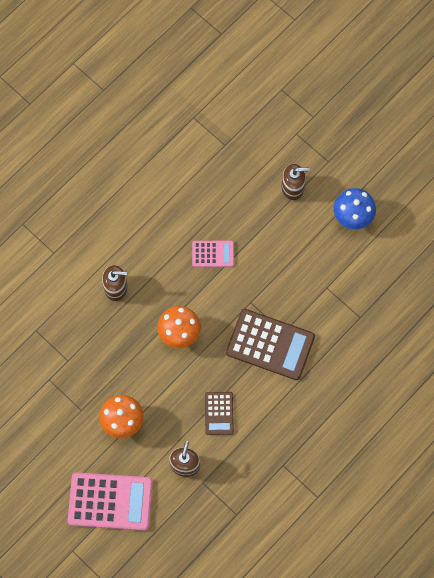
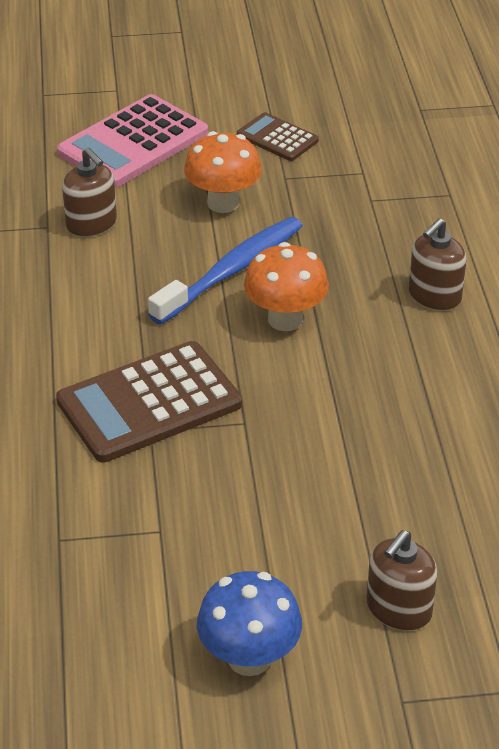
camera: 130 degrees right, 30 degrees down
(167, 379) = (232, 271): none -> blue toothbrush
(213, 254) = (377, 428): pink calculator -> none
(219, 413) = (117, 292): brown calculator -> brown calculator (277, 138)

